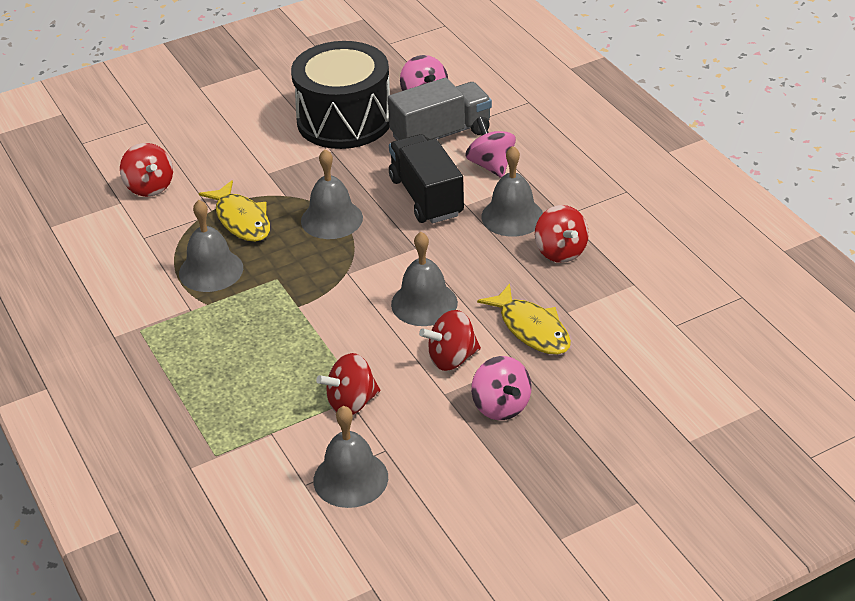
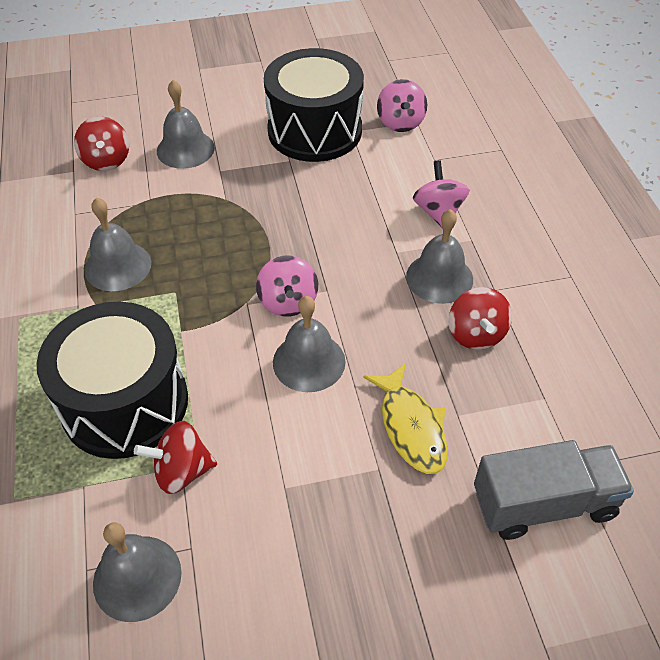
camera: 15 degrees right, 10 degrees up
(241, 220) = (172, 216): yellow fish -> none
(275, 369) = (125, 403): none -> black drum
(331, 219) = (257, 236): grey bell -> grey bell (185, 149)
(426, 197) = (360, 233): black truck -> none
(441, 134) = (401, 166): grey truck -> grey truck (544, 504)
(451, 358) = (310, 442): red spinning top -> none
(501, 406) = (340, 525): pink spinning top -> pink spinning top (288, 302)

